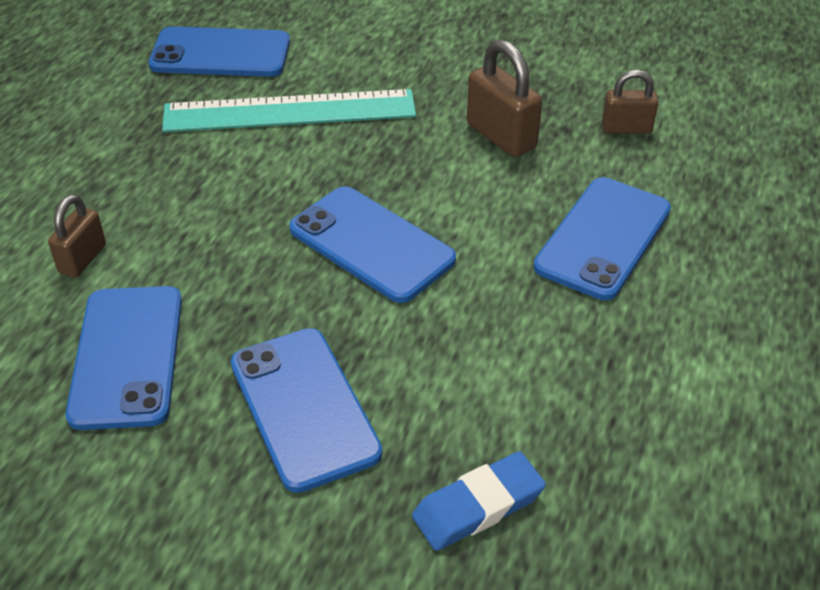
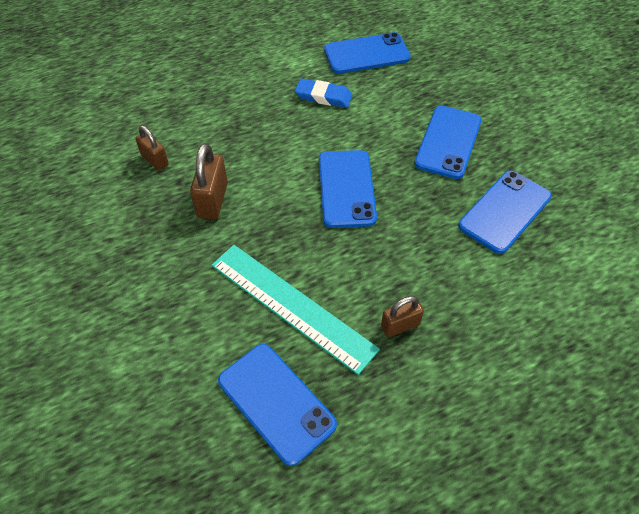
camera: 135 degrees left, 10 degrees up
(82, 259) = (492, 283): brown padlock -> brown padlock (400, 325)
(478, 506) = (420, 77): blue eraser -> blue eraser (323, 96)
(603, 238) = (251, 122): blue phone -> blue phone (366, 54)

